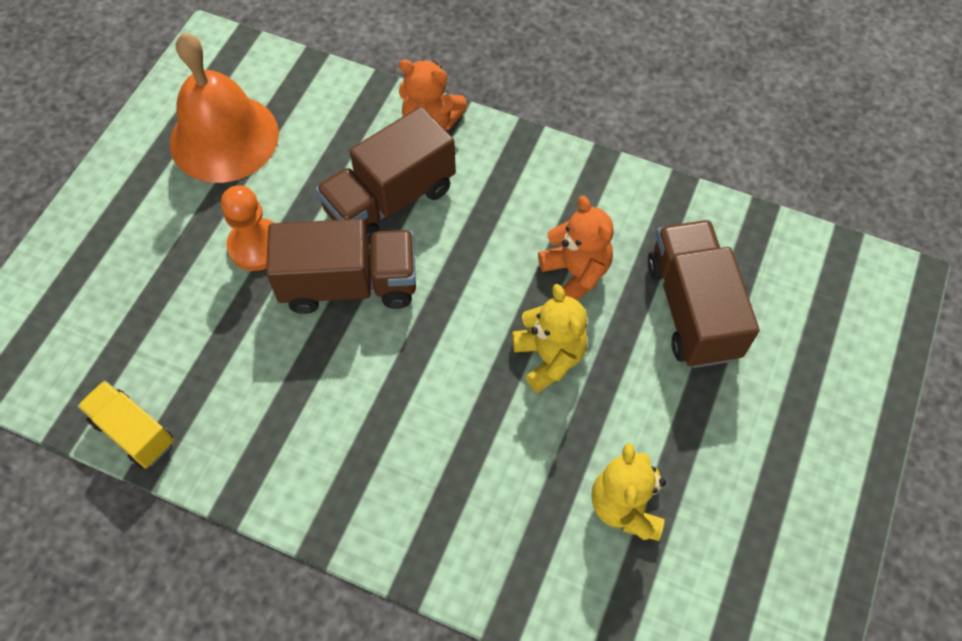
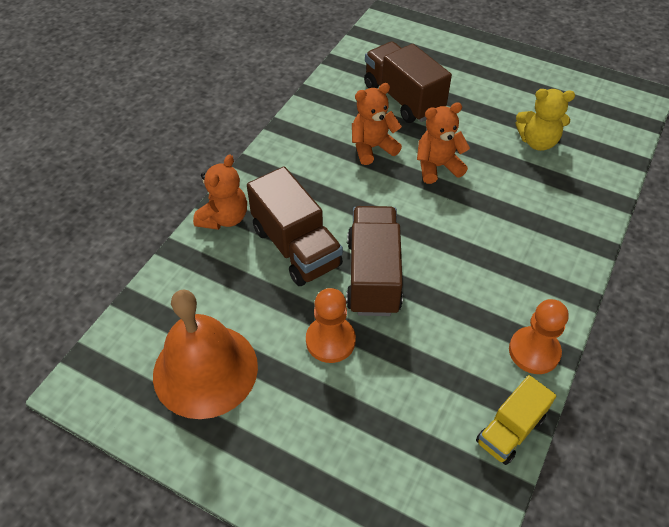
camera: 85 degrees left, 10 degrees down
(236, 467) = (534, 351): none -> orange pawn
(549, 357) = (437, 166): yellow teddy bear -> orange teddy bear
(692, 309) = (403, 98): brown truck -> brown truck turned 60 degrees clockwise

